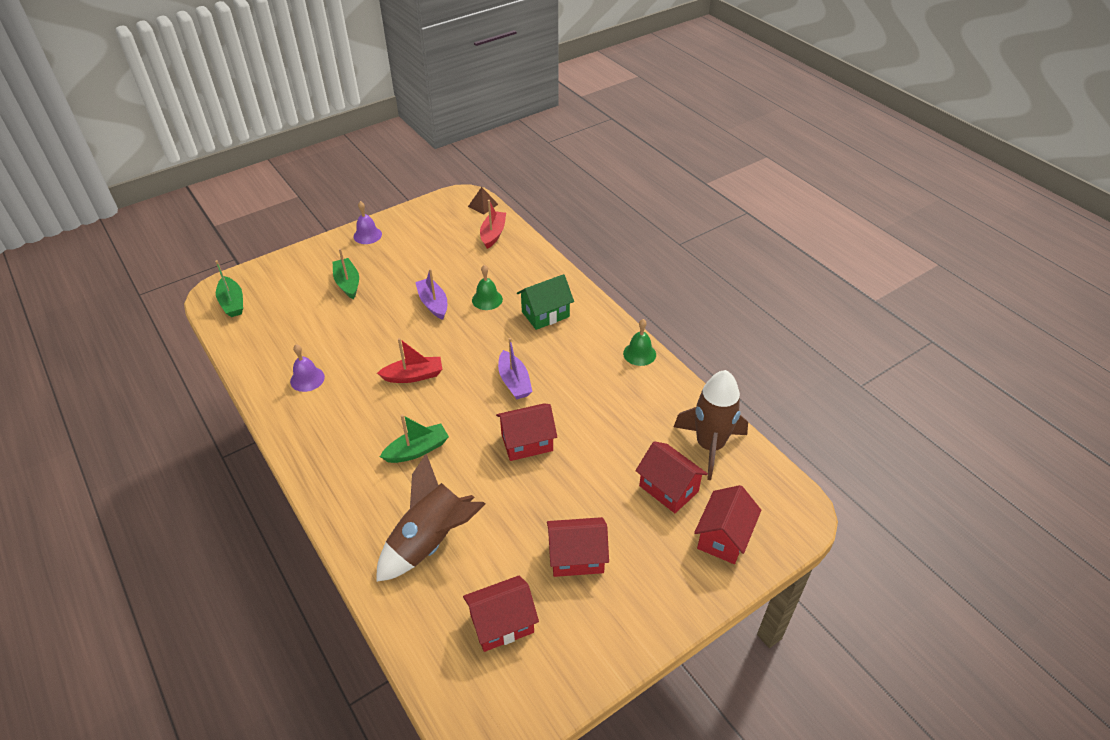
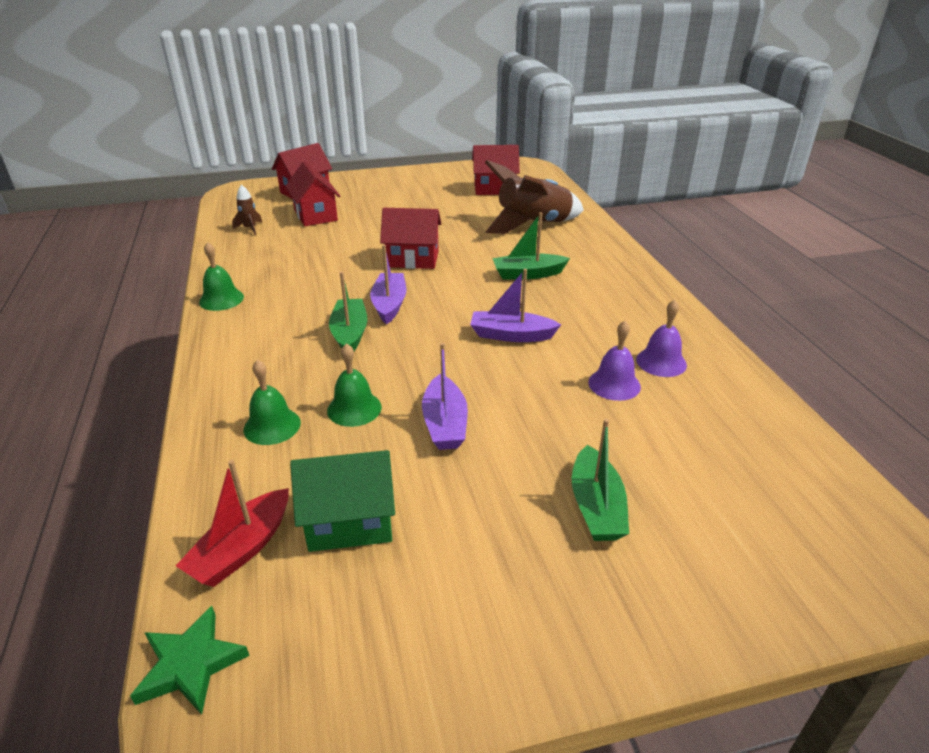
camera: 160 degrees left, 10 degrees down
(232, 303) = (842, 524): green boat -> green boat (350, 334)
(367, 235) = (536, 644): purple bell -> purple bell (614, 384)
(413, 376) = (511, 335): red boat -> purple boat
(483, 205) = (190, 664): brown pyramid -> green star
(523, 280) = (272, 426): none -> green bell
(545, 314) = (286, 366): green house -> green house (350, 522)
(576, 557) = (421, 201): red house -> none
(709, 446) = (250, 228): brown rocket -> brown rocket, size x0.42

